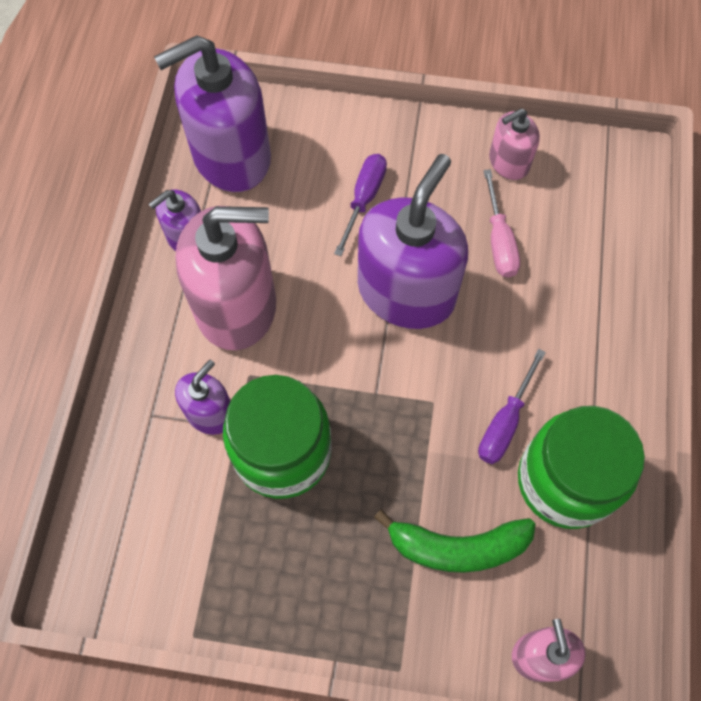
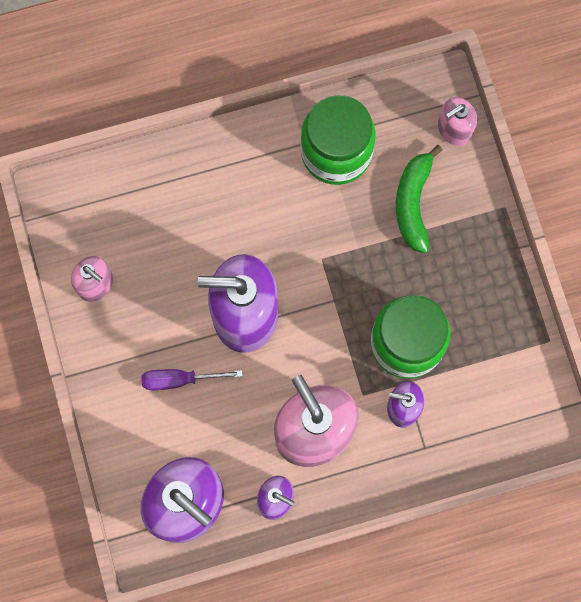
camera: 115 degrees left, 10 degrees up
(457, 547) = (413, 203): green banana -> green banana turned 150 degrees counterclockwise
(499, 241) = (170, 264): pink screwdriver -> none
(505, 422) = (313, 206): purple screwdriver -> none

